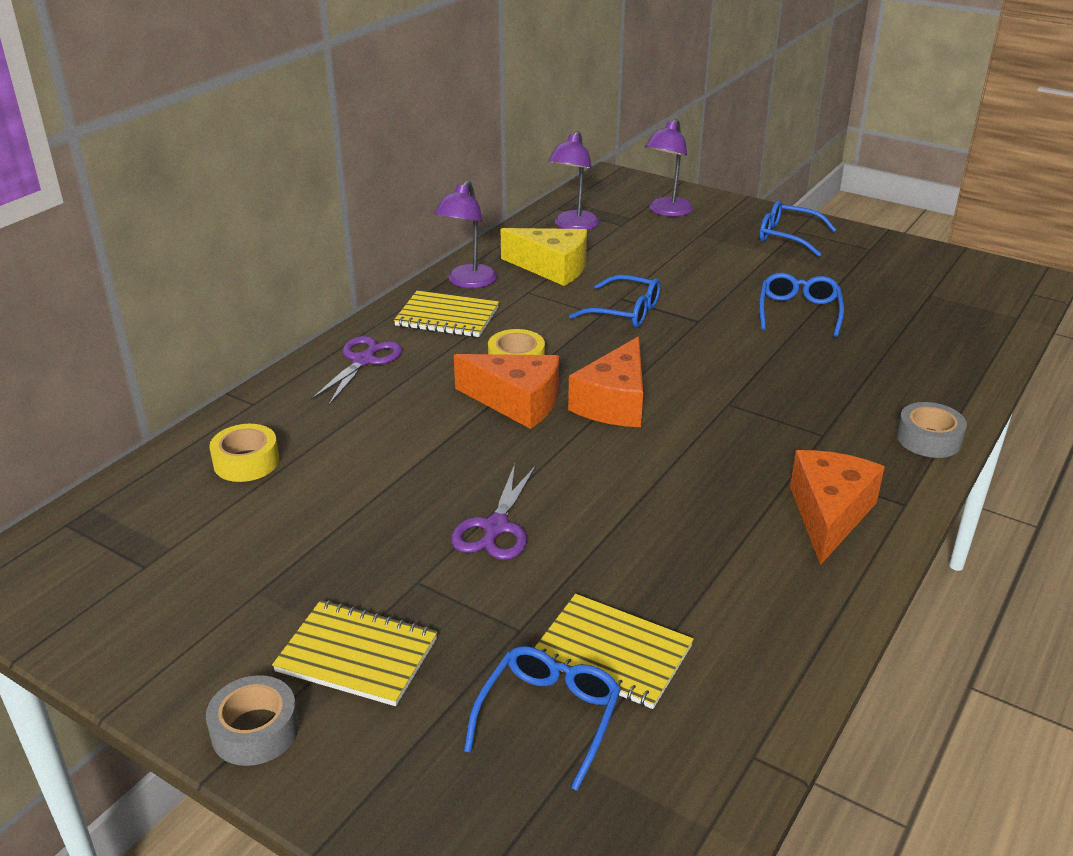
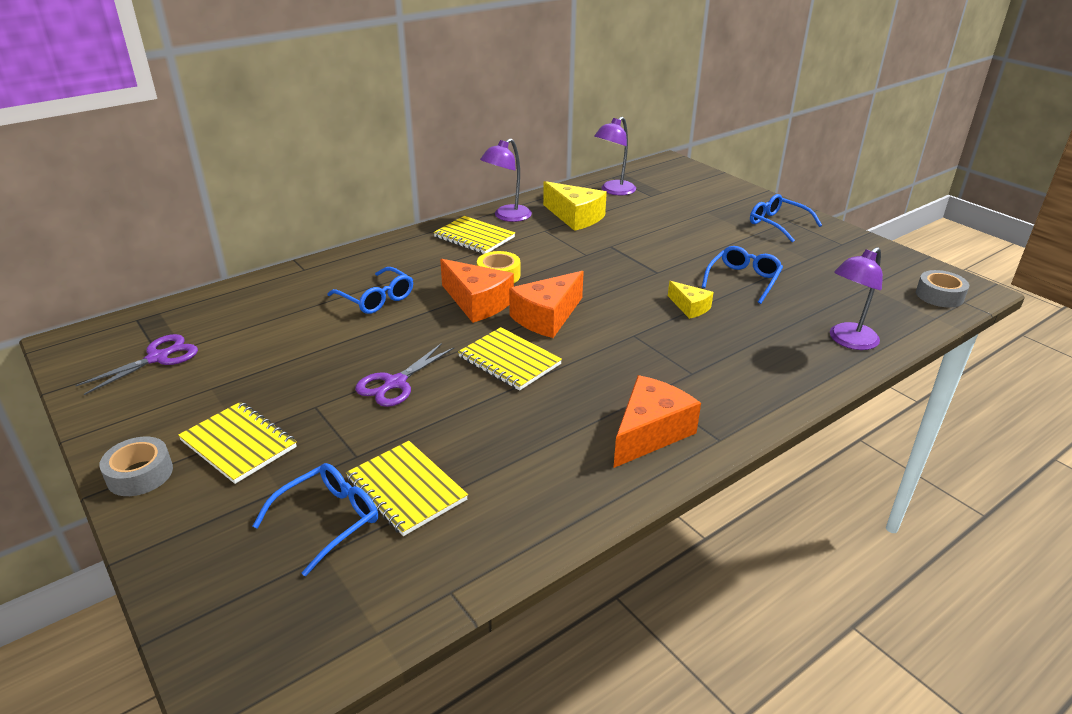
camera: 20 degrees right, 0 degrees up
(246, 462) = (270, 305): yellow tape -> none
(364, 361) = (395, 255): purple scissors -> purple scissors (158, 358)
(611, 467) = (509, 361): none -> yellow notebook
(625, 312) = (605, 256): blue glasses -> blue glasses (376, 299)
(667, 211) = (693, 192): purple lamp -> purple lamp (848, 341)
(765, 357) = (690, 307): none -> yellow cheese
(928, 439) = (779, 395): grey tape -> grey tape (939, 295)

